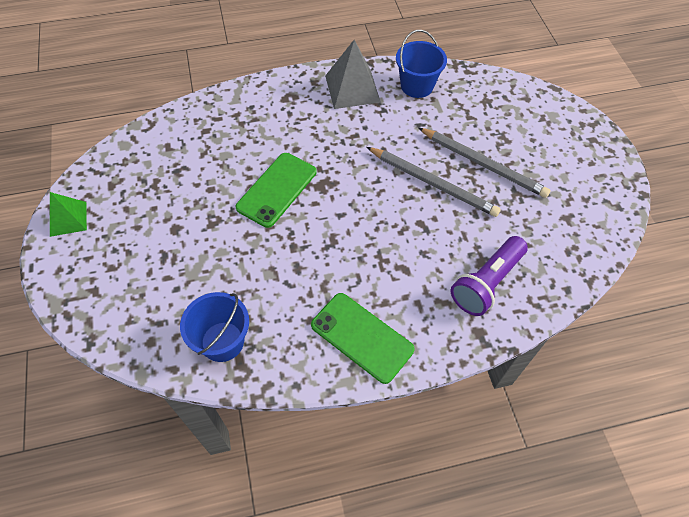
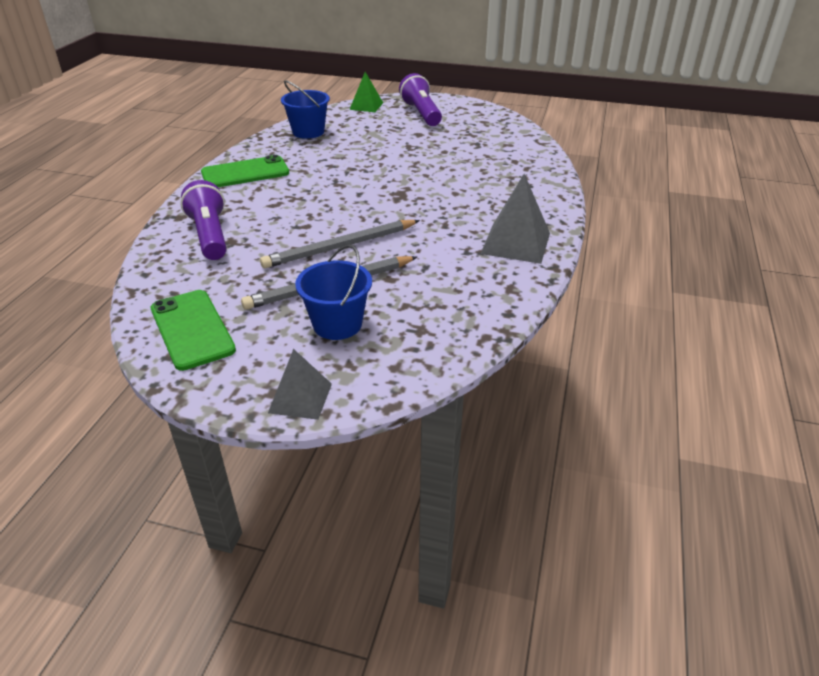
camera: 120 degrees right, 20 degrees down
(68, 219) = (465, 106): green pyramid -> green pyramid (366, 106)
(111, 251) = (421, 114): none -> purple flashlight
(277, 189) = (416, 174): green phone -> green phone (192, 329)
(417, 86) = (488, 286): blue bucket -> blue bucket (337, 324)
(585, 125) = (300, 398): none -> grey pyramid

